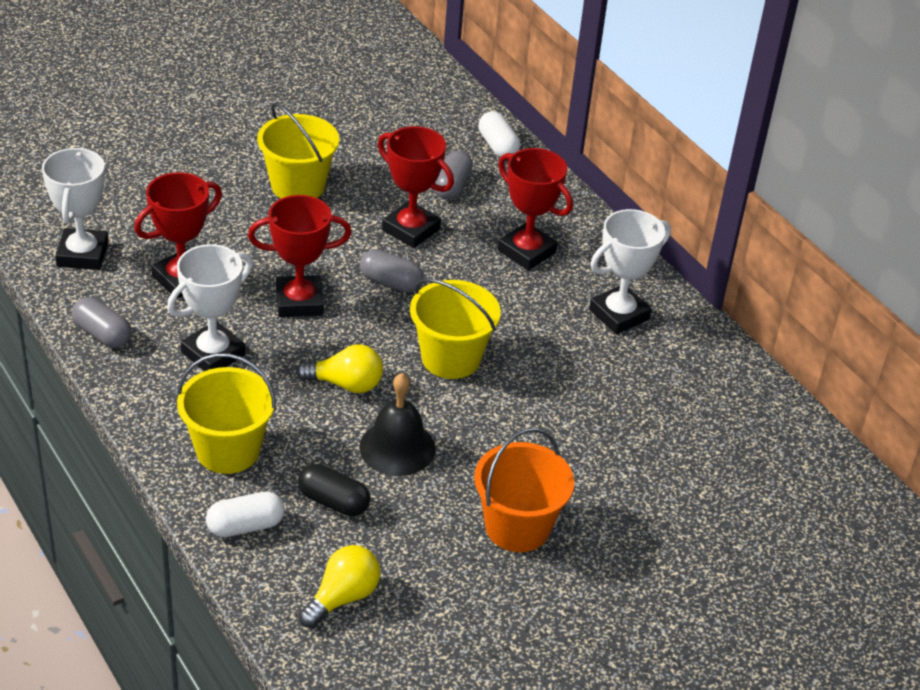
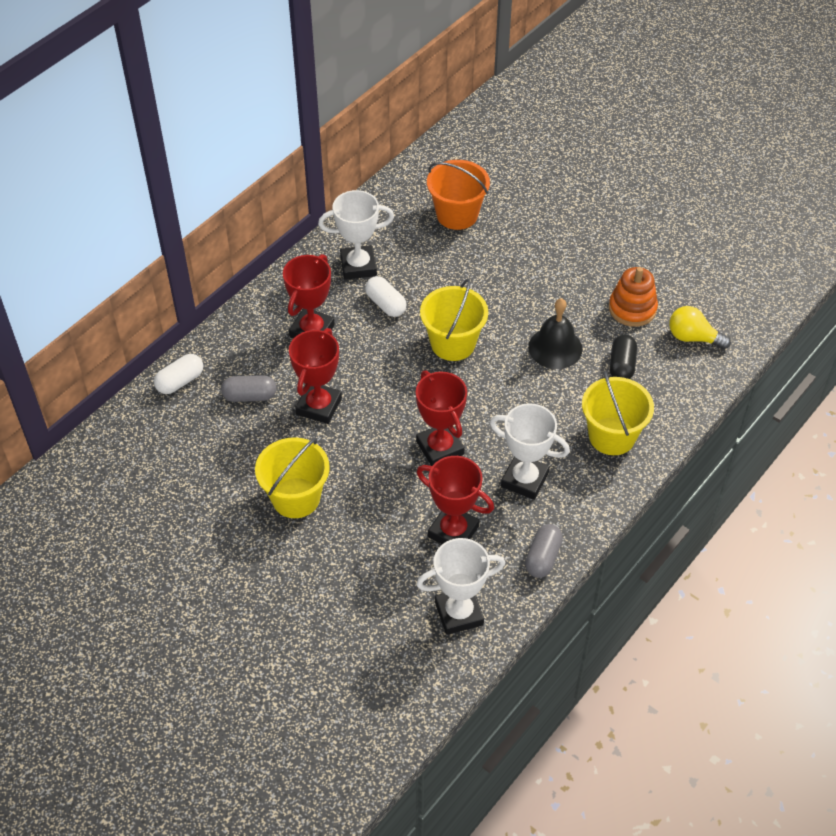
camera: 105 degrees left, 10 degrees up
(245, 526) = (669, 403): white capsule -> white capsule (385, 304)
(346, 384) = (512, 393): yellow light bulb -> none
(390, 282) = (389, 400): grey capsule -> none
(427, 551) = (632, 309): none -> orange stacking toy
(517, 527) = (586, 273): orange bucket -> orange bucket (457, 215)
(619, 314) = (358, 266): white trophy -> white trophy turned 45 degrees counterclockwise

